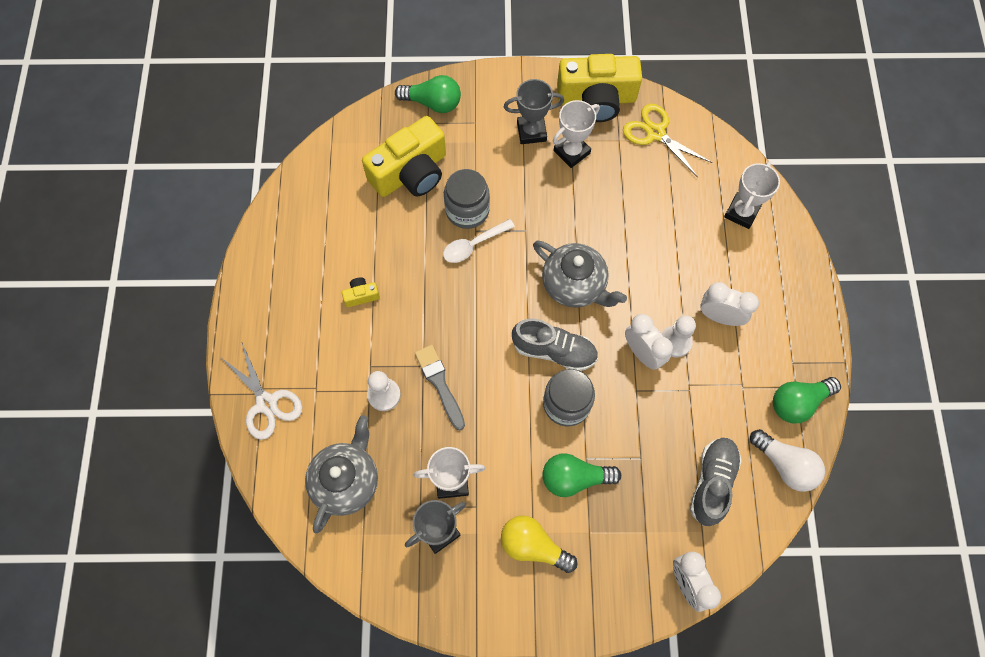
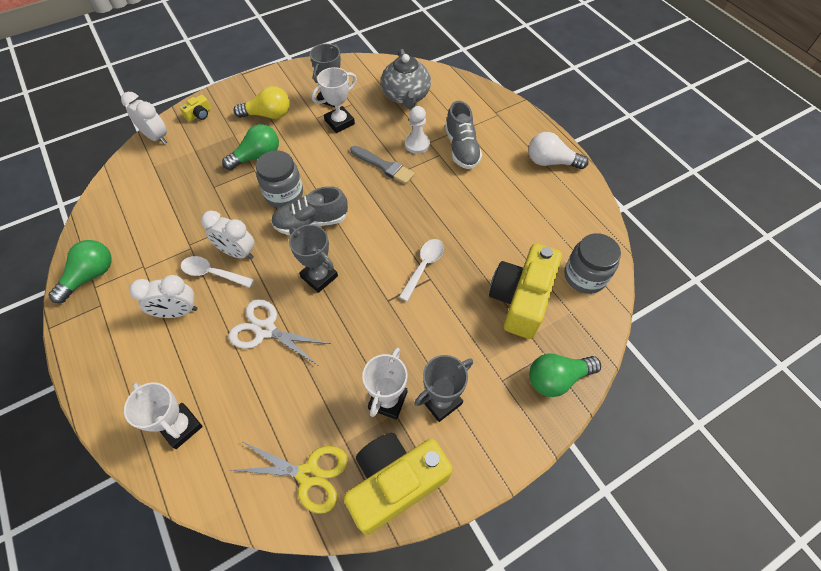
camera: 150 degrees right, 10 degrees down
(266, 403) = (487, 109): white scissors -> white scissors (265, 329)
(361, 295) = (481, 191): yellow camera -> yellow camera (199, 115)
(467, 210) = (449, 292): grey jar -> grey jar (585, 276)
(575, 285) = (319, 276): grey teapot -> grey trophy
(675, 342) = (212, 273): white pawn -> white spoon
(712, 483) = (153, 194): grey shoe -> grey shoe (461, 148)
(741, 212) = (181, 427): white trophy -> white trophy turned 45 degrees counterclockwise
(785, 465) = (96, 229): white light bulb -> white light bulb (551, 162)

